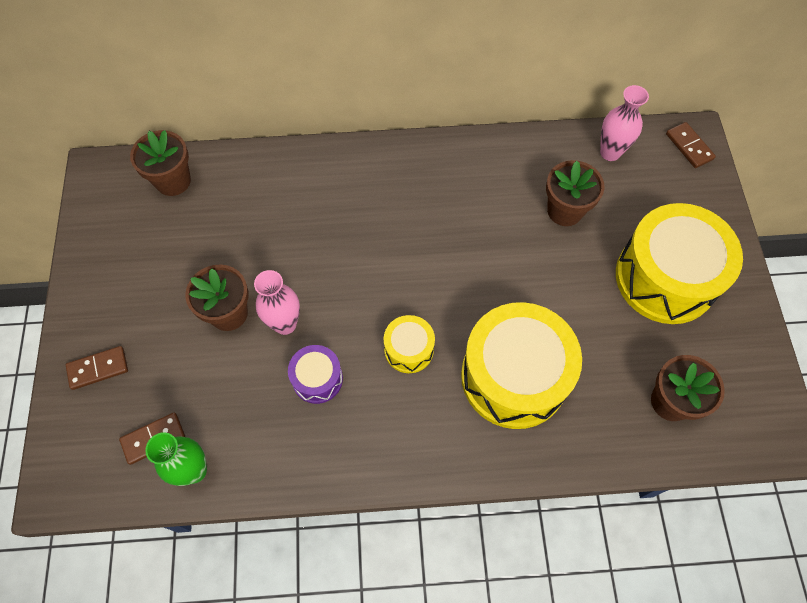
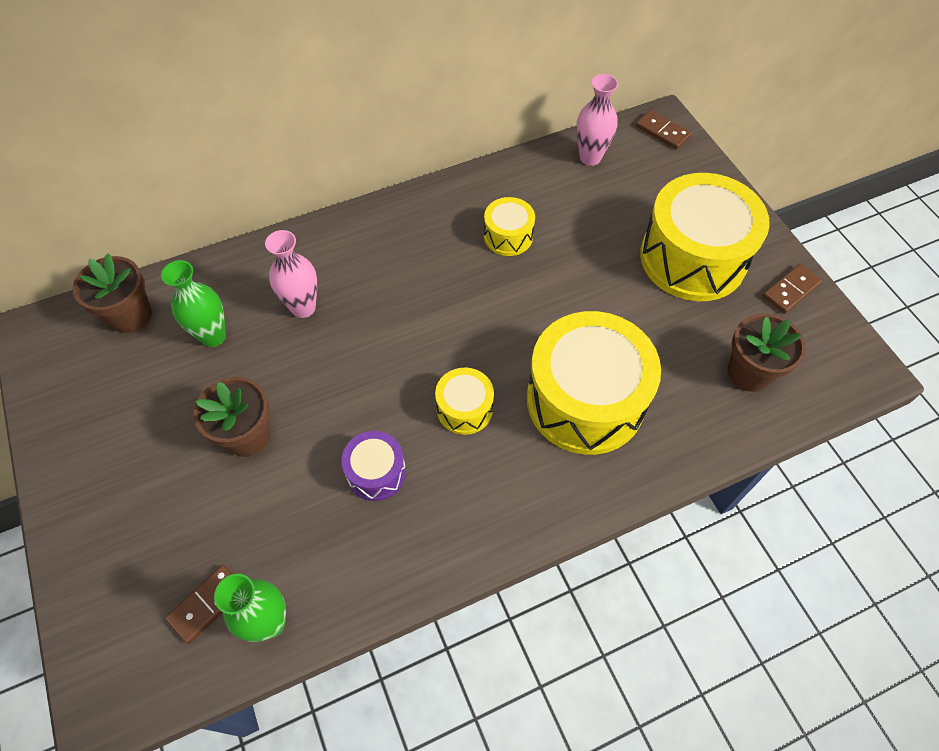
camera: 20 degrees left, 5 degrees down
(98, 368) = (110, 548): brown domino -> brown domino (790, 290)
(230, 219) = (213, 336): none -> green vase
(285, 324) = (317, 426): pink vase -> pink vase (303, 308)
(506, 206) = (508, 236): none -> yellow drum
(565, 211) = (569, 224): brown flower pot -> none

